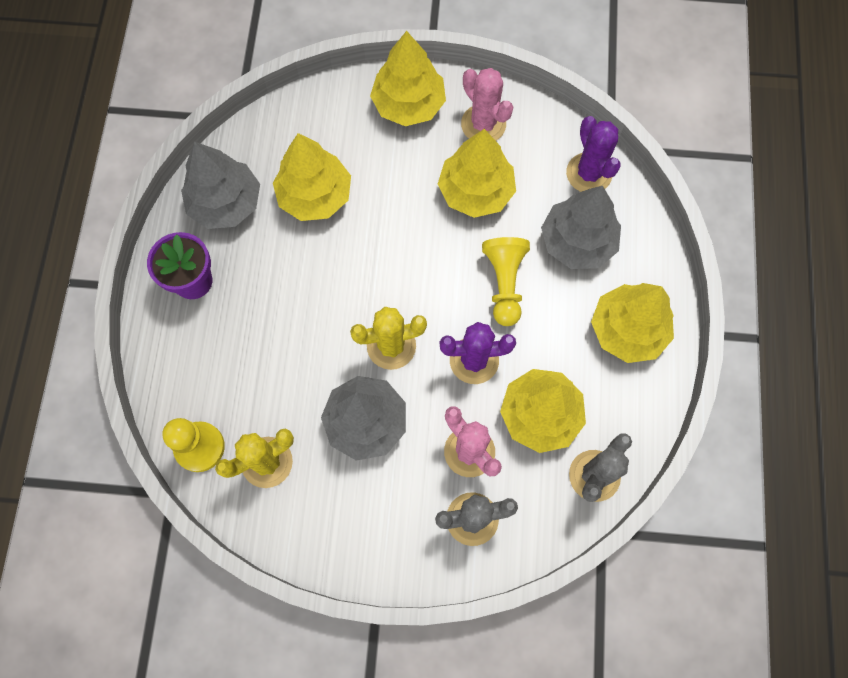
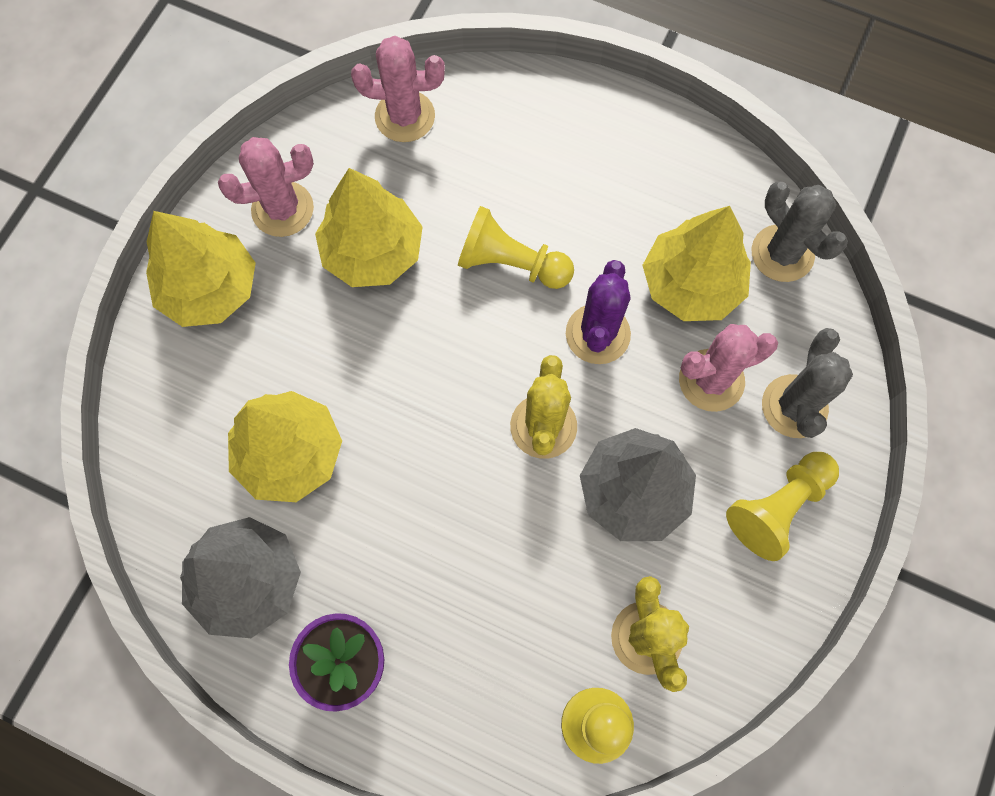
camera: 70 degrees left, 0 degrees up
(390, 528) = (777, 507): none -> yellow pawn
(577, 242) = (489, 163): grey tree -> none
(589, 173) = (405, 116): purple cactus -> pink cactus
(627, 330) = (620, 152): yellow tree -> none

